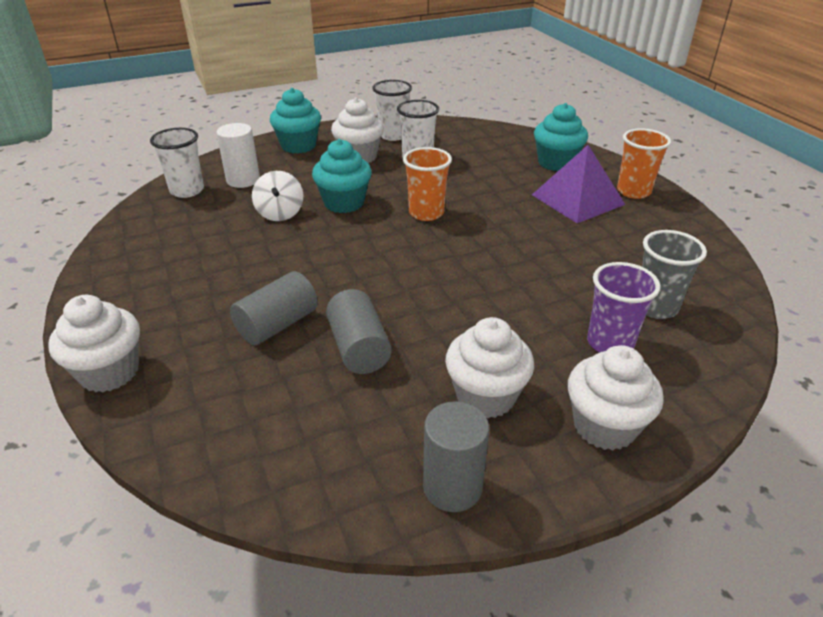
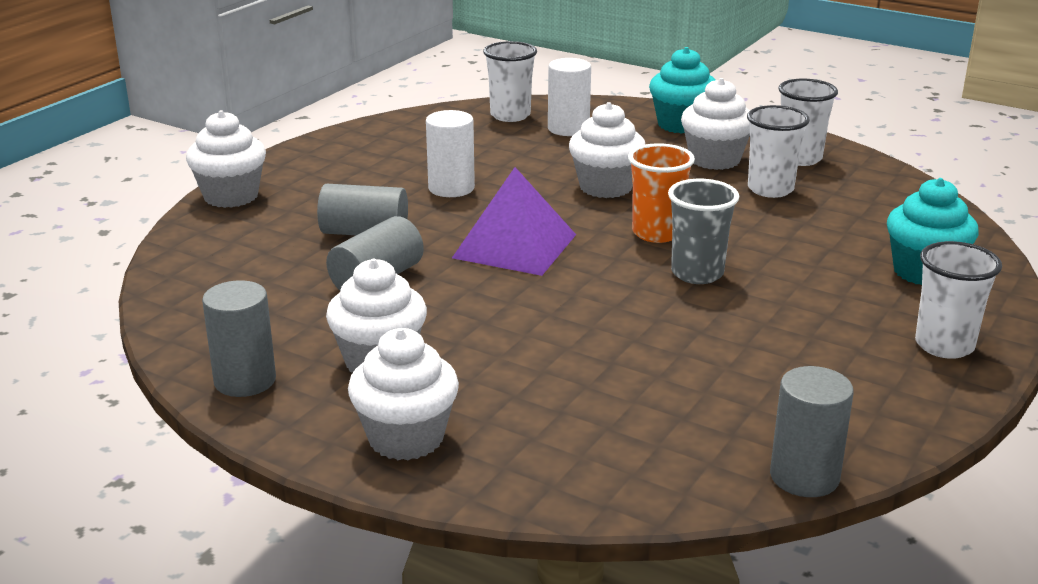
camera: 55 degrees right, 10 degrees down
(261, 258) = (451, 188): none -> white cylinder
(280, 213) = (537, 167): white spinning top -> none
(344, 203) = (605, 187): turquoise cupcake -> white cupcake
(577, 199) = (848, 311): purple pyramid -> purple pyramid (514, 246)
(610, 343) = (552, 409): purple cup -> none
(633, 191) = (944, 345): orange cup -> white cup
(655, 307) = (668, 424): grey cup -> grey cup (697, 273)
(737, 287) = (804, 477): none -> grey cylinder

